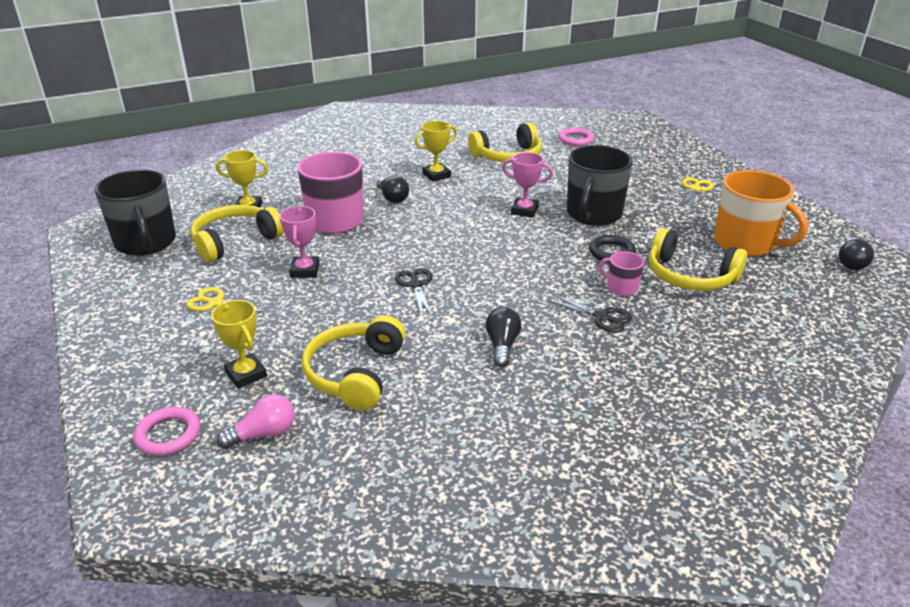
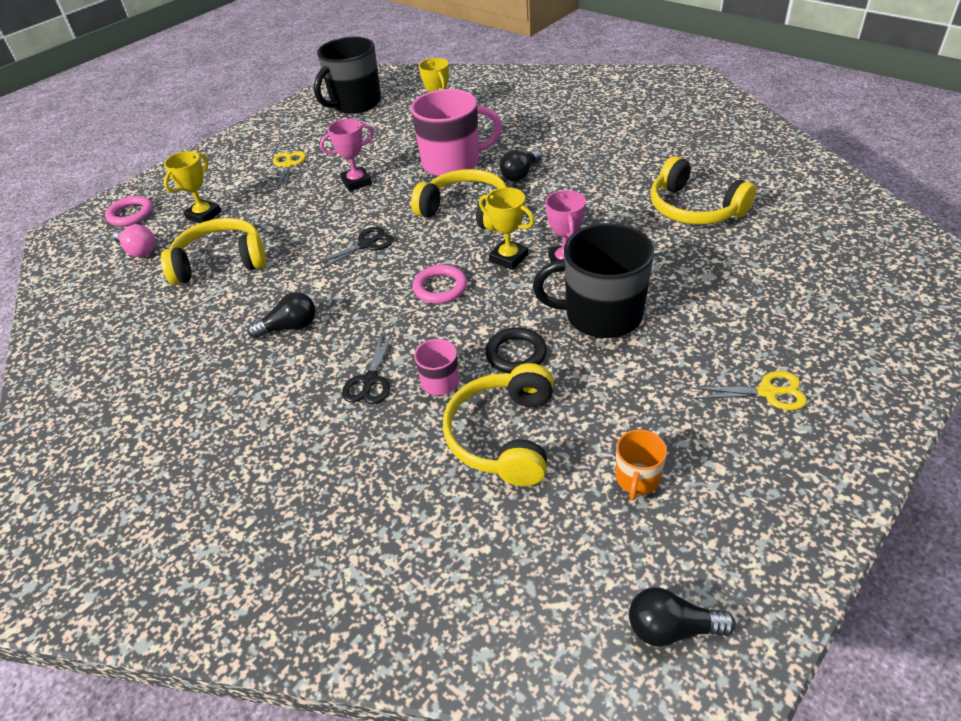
camera: 70 degrees right, 10 degrees up
(235, 241) = (382, 135): yellow headphones -> yellow headphones (466, 211)
(436, 175) = (595, 180): yellow trophy -> yellow trophy (508, 258)
(575, 139) = (808, 243): pink ring -> pink ring (440, 288)
(745, 243) = (637, 479): orange mug -> orange mug, size x0.47

